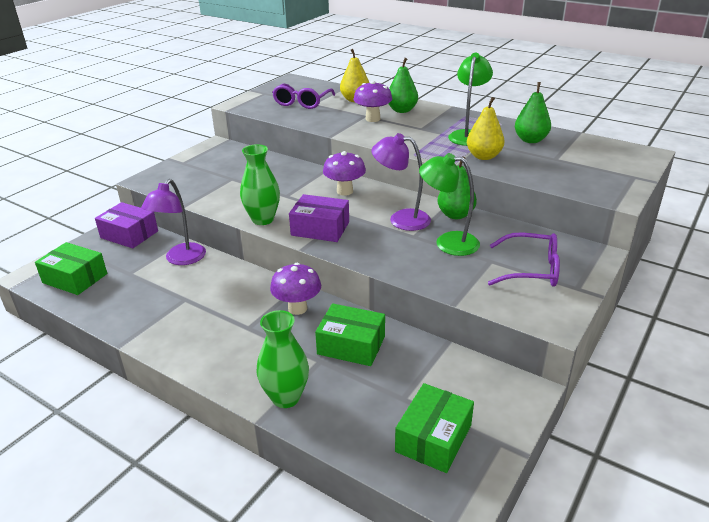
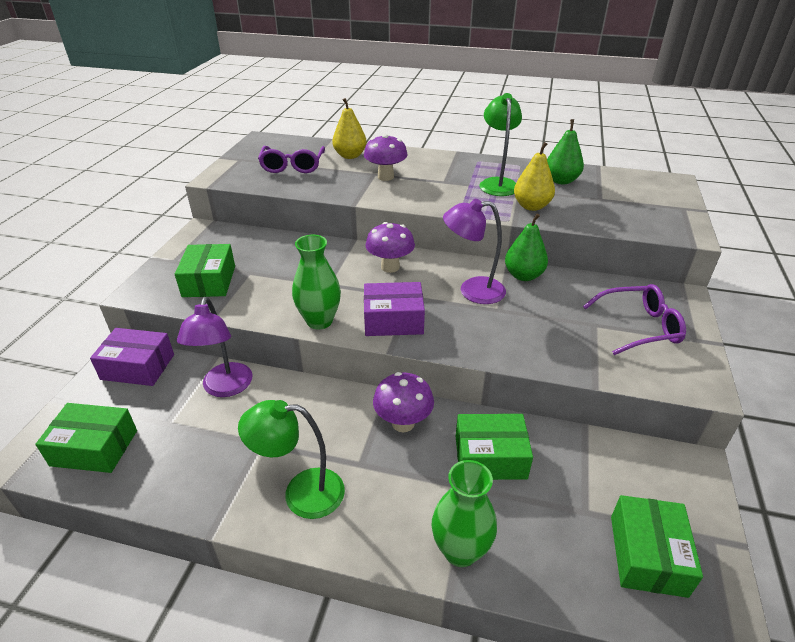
camera: 20 degrees left, 5 degrees up
(199, 180) = (209, 281): none -> green box
(402, 110) = (409, 162): green pear -> none
(448, 242) = (538, 311): green lamp -> green lamp (301, 493)

